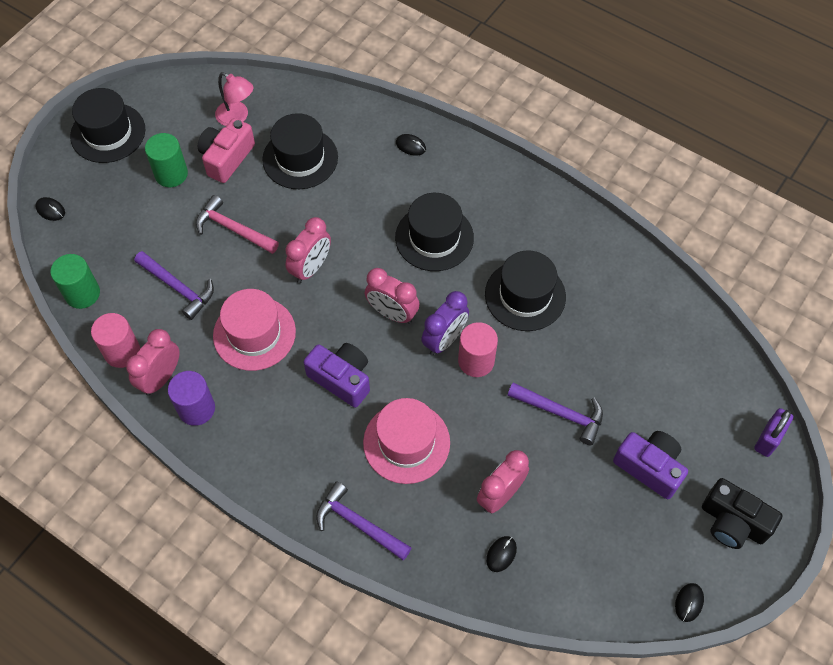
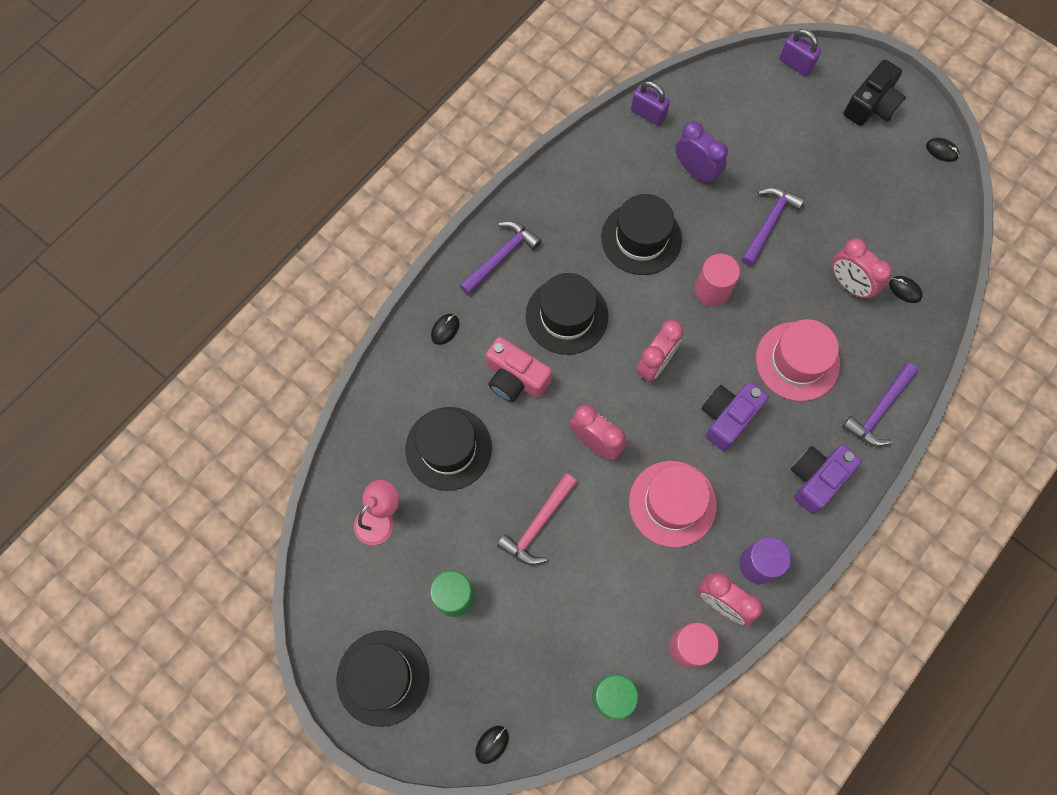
camera: 85 degrees left, 10 degrees up
(178, 287) = (611, 586): purple hammer -> purple hammer (501, 257)
(226, 158) = (438, 531): pink camera -> pink camera (515, 378)
(444, 340) = (687, 317): purple clock -> purple clock (695, 171)
(649, 467) = (822, 160): purple camera -> purple camera (816, 479)
(669, 295) = (648, 114): none -> purple padlock

